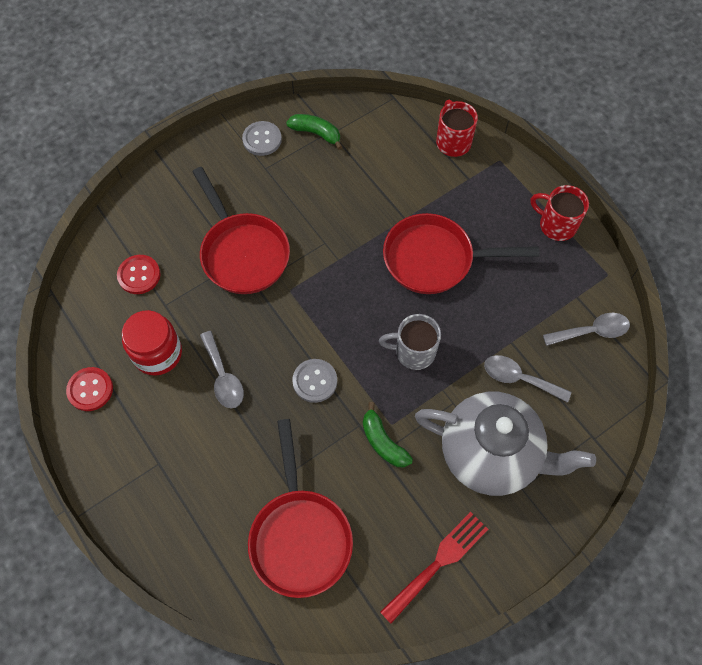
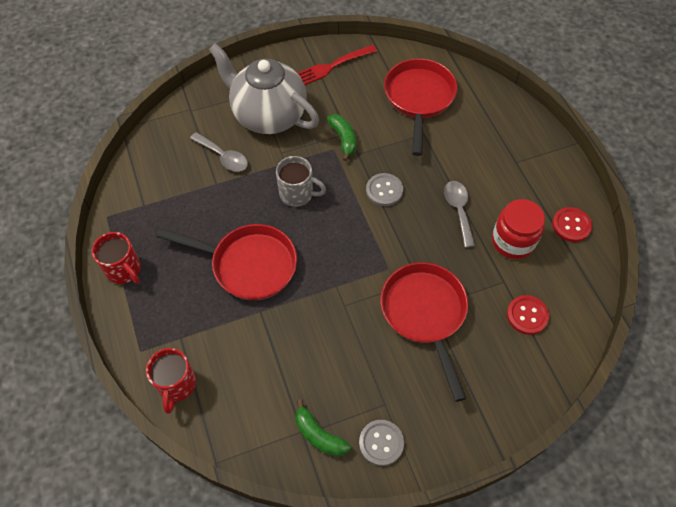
camera: 165 degrees left, 5 degrees down
(592, 331) = (148, 176): grey spoon -> none

